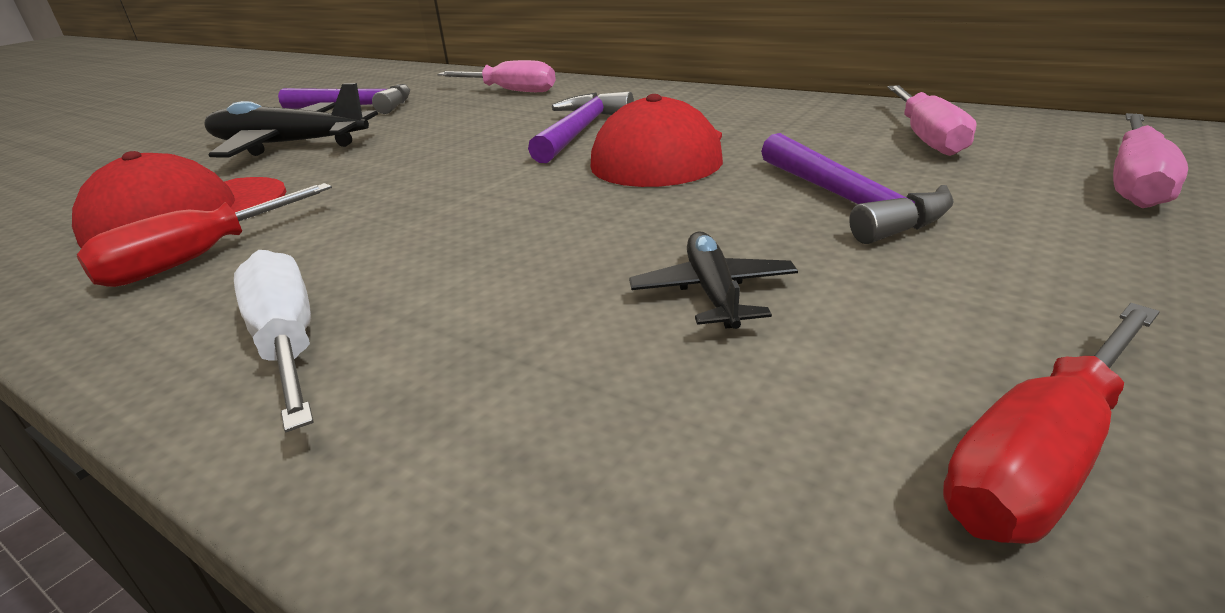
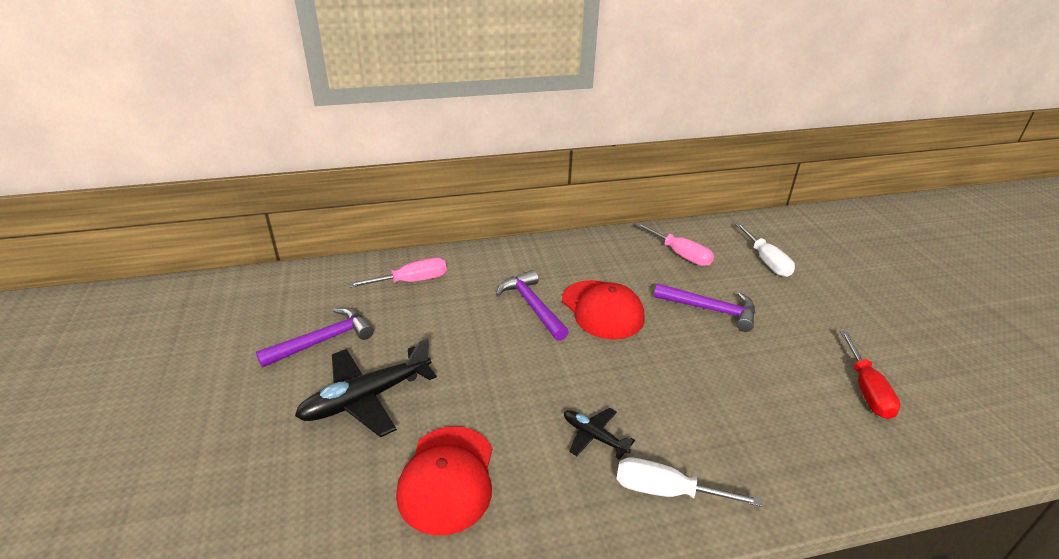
camera: 50 degrees left, 5 degrees up
(197, 258) = (530, 492): red screwdriver -> none
(713, 292) = (741, 379): black plane -> black plane (594, 436)
(1135, 183) = (766, 261): pink screwdriver -> white screwdriver

